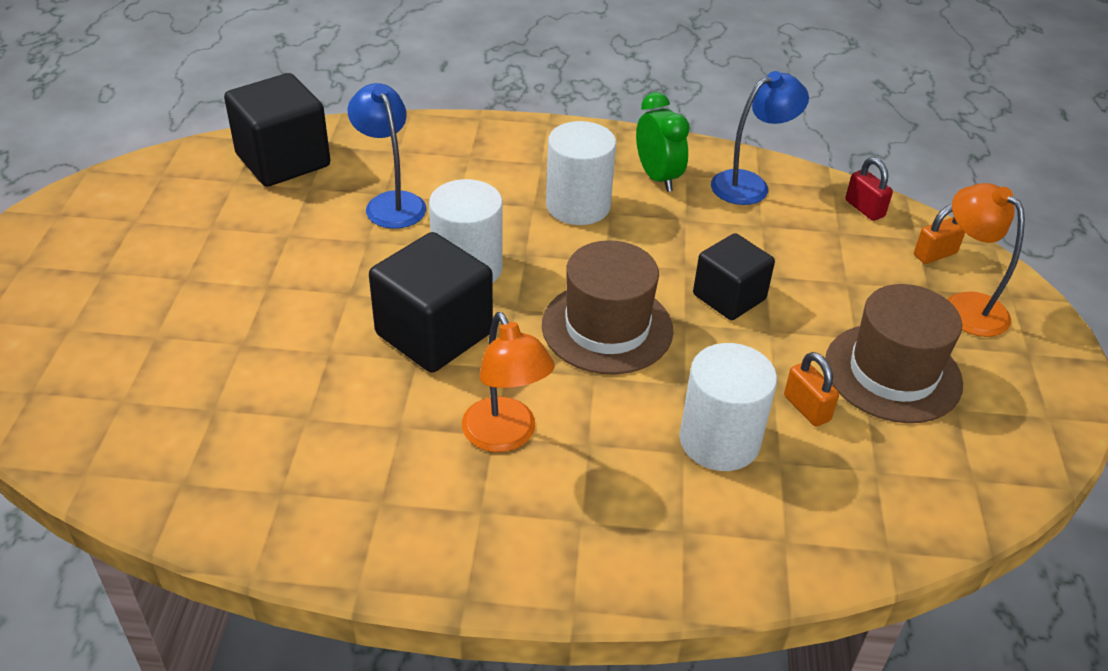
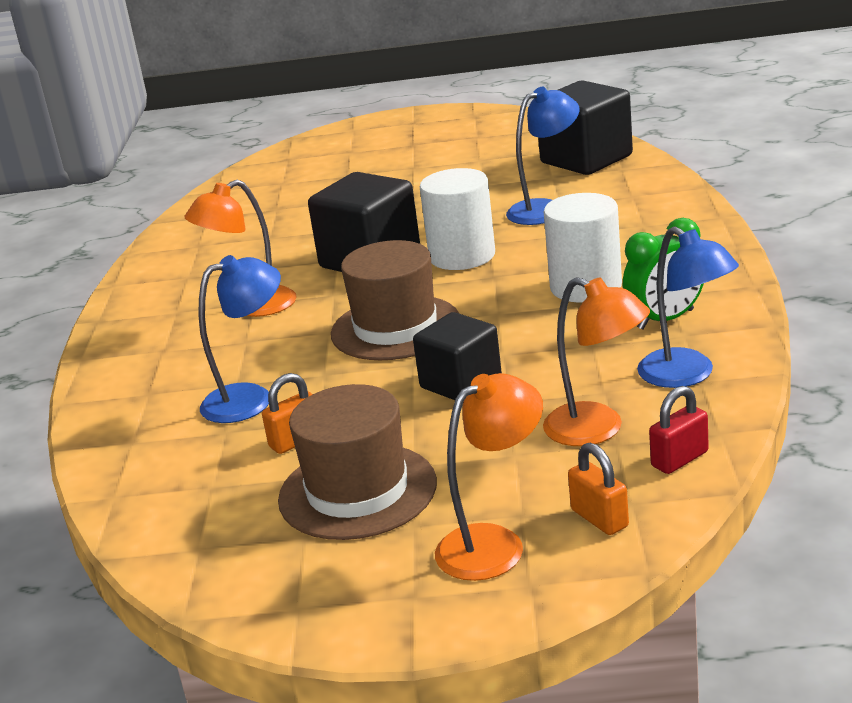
camera: 90 degrees right, 15 degrees down
(719, 440) = (250, 398): white cylinder -> blue lamp
(819, 237) = (598, 430): none -> orange lamp

